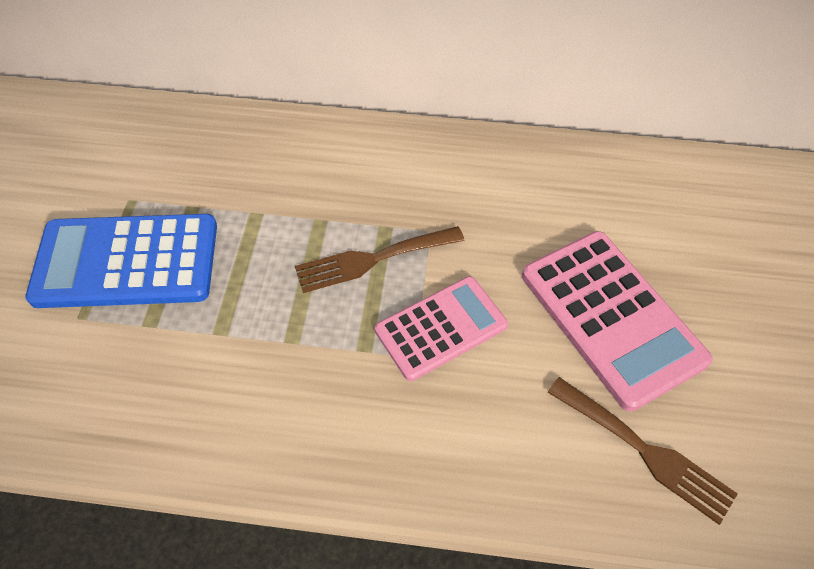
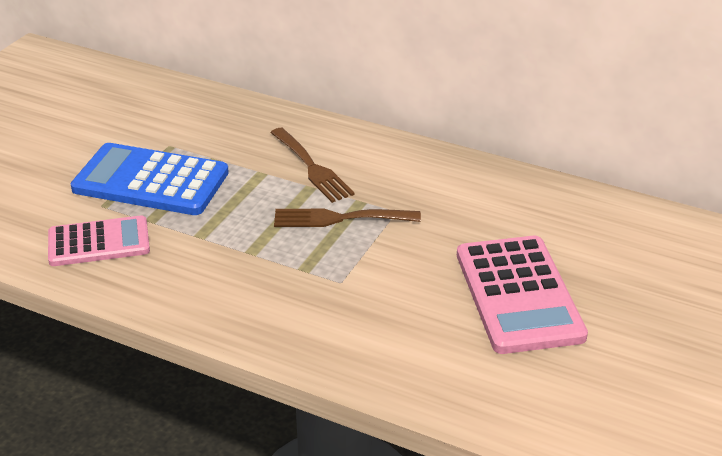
camera: 20 degrees right, 20 degrees down
(441, 328) = (371, 270): pink calculator -> pink calculator (99, 242)
(645, 451) = (497, 379): brown fork -> brown fork (312, 168)

